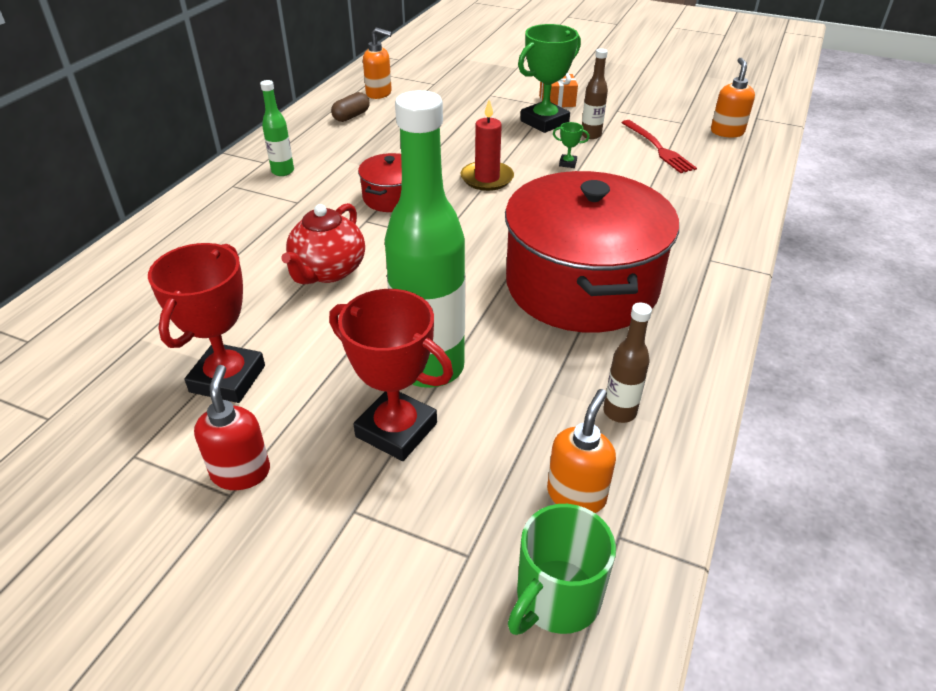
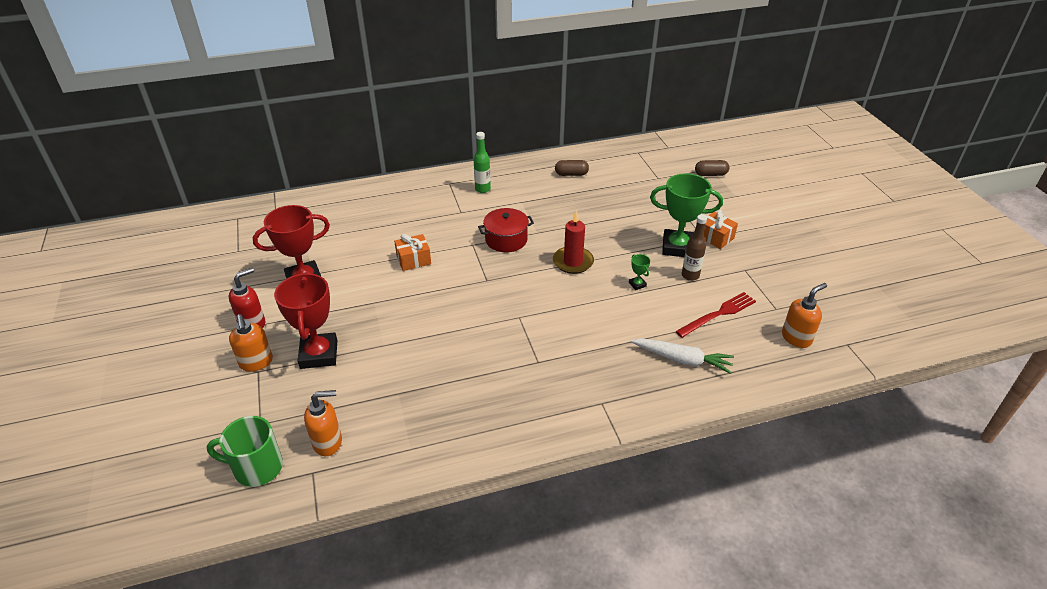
camera: 50 degrees right, 0 degrees up
(328, 271) = (413, 260): red teapot -> orange gift
(379, 93) = (613, 167): orange soap dispenser -> orange soap dispenser (256, 362)
(430, 367) = (373, 339): green bottle -> none
(470, 62) = (710, 174): none -> brown capsule
(581, 285) = (505, 358): red pot -> none
(619, 412) = (405, 429): brown bottle -> none
(658, 148) = (718, 314): red fork -> red fork turned 150 degrees counterclockwise
(696, 191) = (682, 360): none -> white carrot

